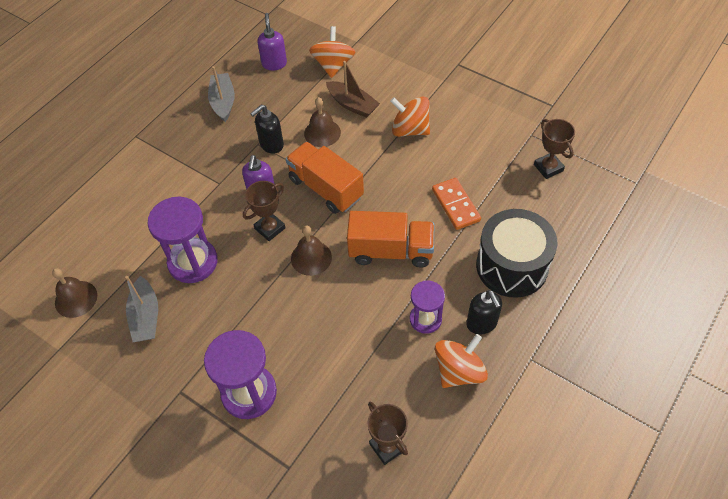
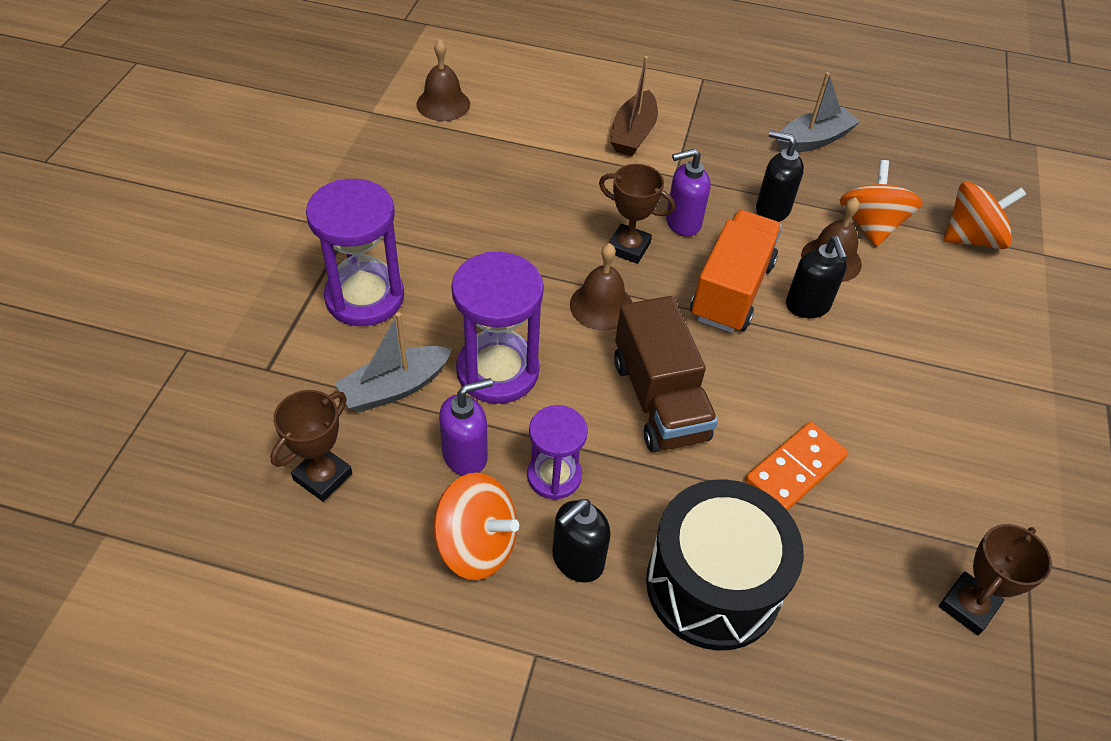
camera: 65 degrees right, 5 degrees down
(146, 316) = (441, 169): grey boat -> grey boat (395, 388)
(193, 262) = (538, 187): purple hourglass -> purple hourglass (497, 371)
(274, 63) = (922, 172): purple soap dispenser -> purple soap dispenser (465, 455)
(351, 157) = (807, 306): none -> black soap dispenser
(352, 105) = (910, 281): brown boat -> brown boat (633, 134)
(391, 251) = (659, 400): orange truck -> brown truck
(410, 130) = (911, 368): orange spinning top -> orange spinning top (870, 225)

